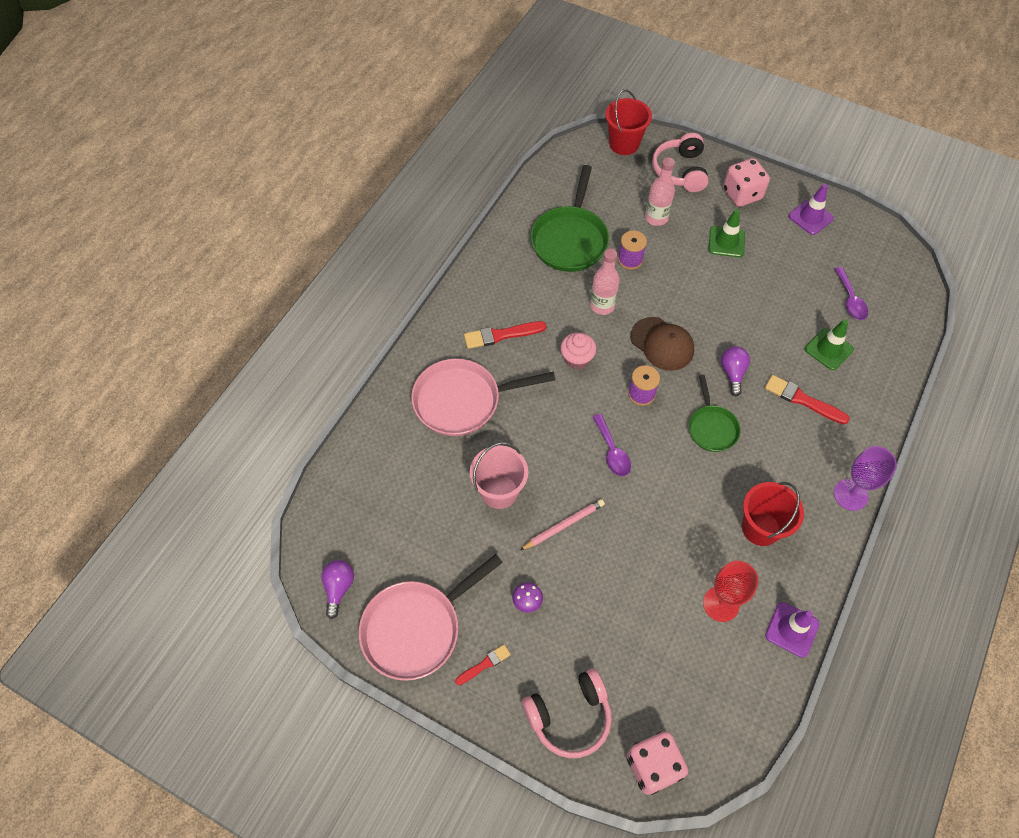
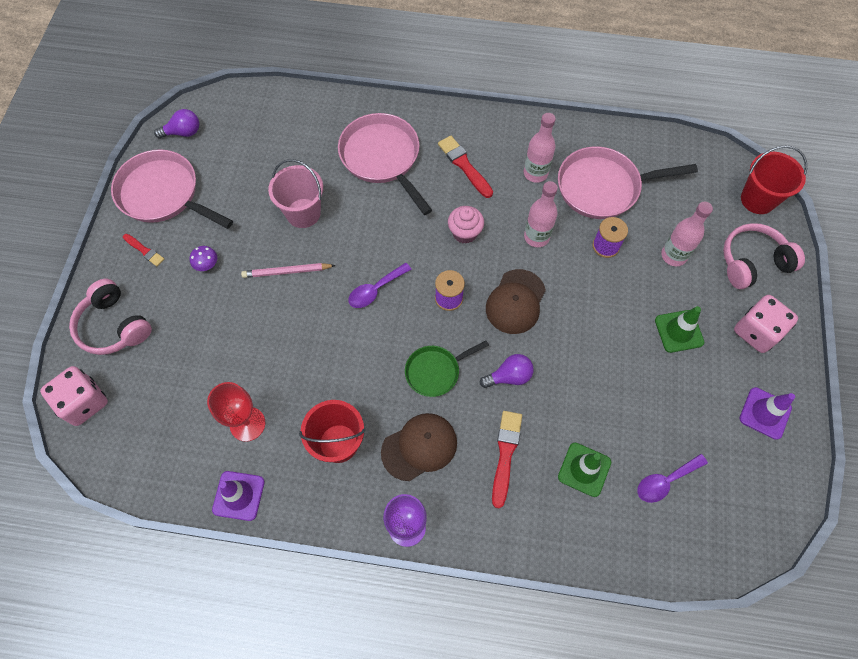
camera: 70 degrees right, 5 degrees up
(534, 283) = (535, 173): none -> pink bottle
(563, 525) = (286, 272): pink pencil -> pink pencil turned 135 degrees clockwise
(570, 239) = (603, 187): green pan -> pink pan
(780, 463) = (419, 447): none -> brown cap

